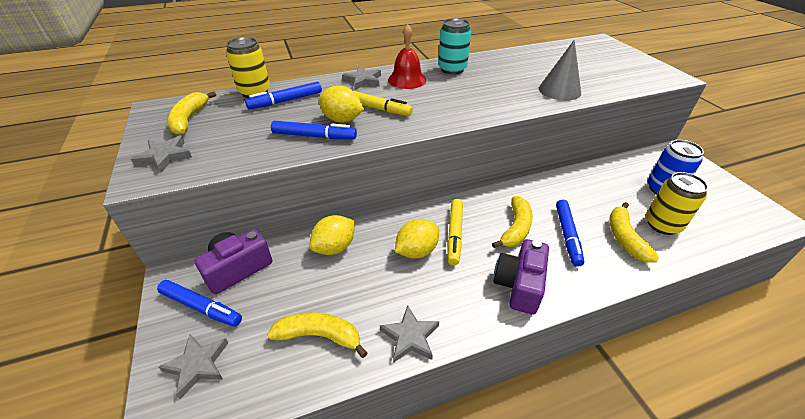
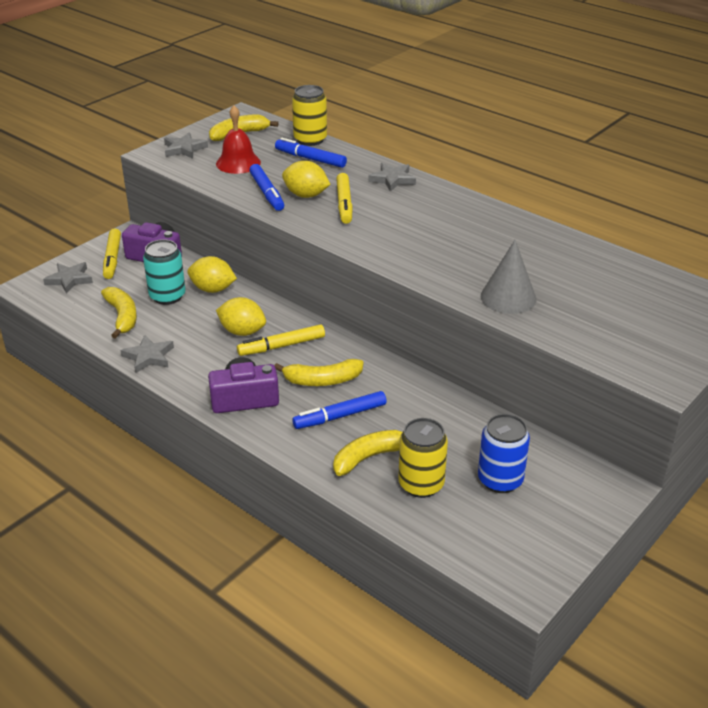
camera: 60 degrees right, 5 degrees down
(201, 307) = (112, 259): blue marker -> yellow marker
(342, 120) = (306, 195): yellow lemon -> yellow lemon turned 60 degrees counterclockwise
(407, 80) = (423, 201): red bell -> red bell (238, 163)
(452, 69) = (482, 219): turquoise can -> turquoise can (167, 296)

